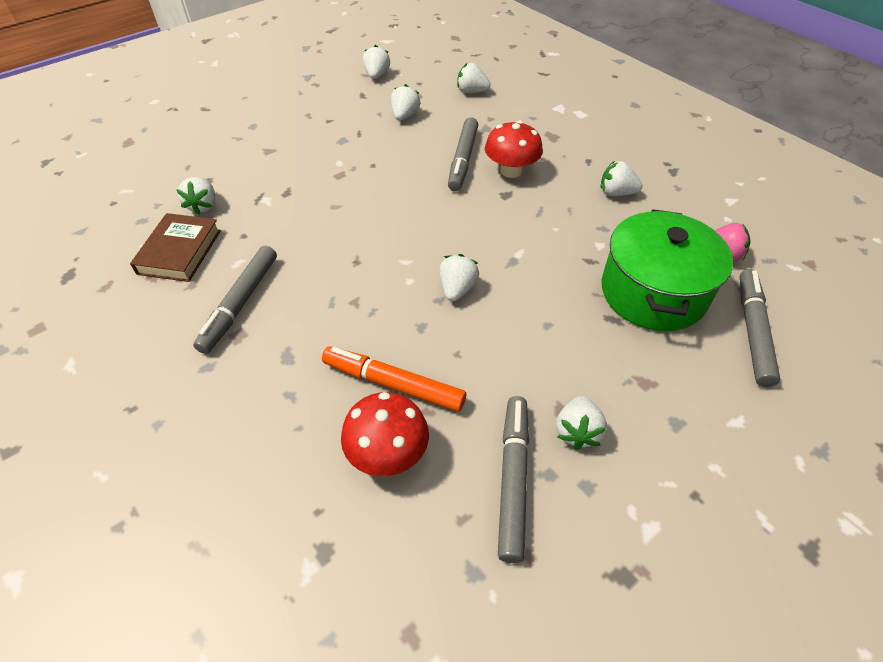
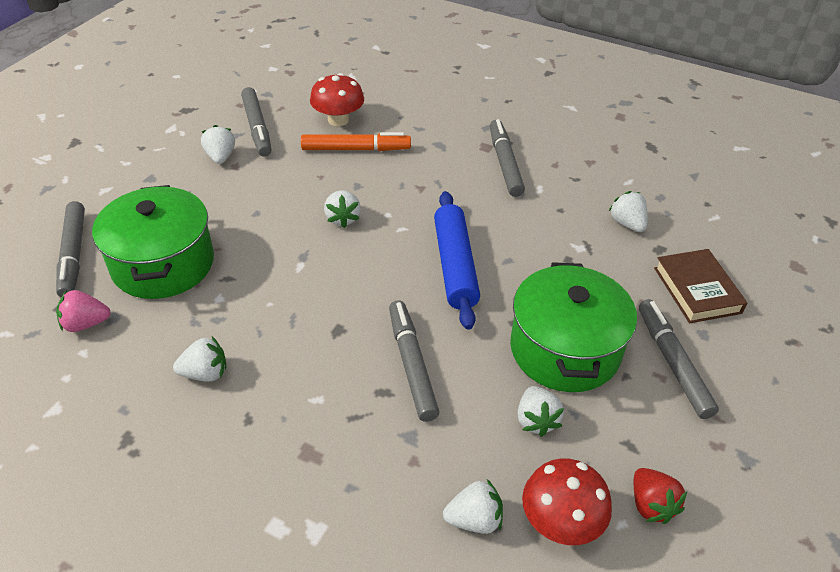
camera: 155 degrees right, 5 degrees down
(180, 252) = (594, 183): brown book -> brown book (697, 290)
(292, 118) = (672, 363): none -> grey marker
(352, 141) = (564, 349): none -> green pot
(377, 75) = (651, 505): white strawberry -> red strawberry
(382, 214) = (455, 266): none -> blue rolling pin
(511, 171) = (345, 367): red mushroom -> red mushroom (560, 521)

